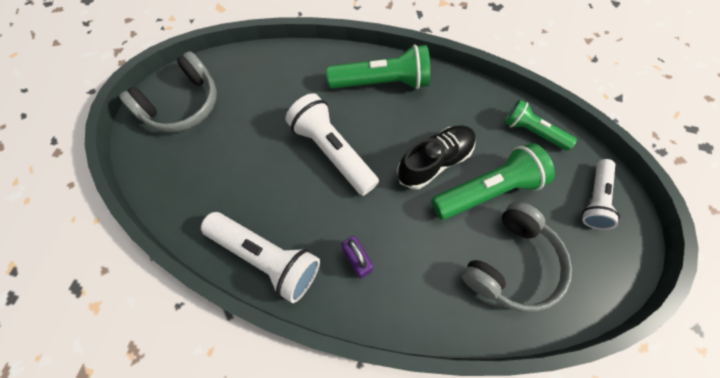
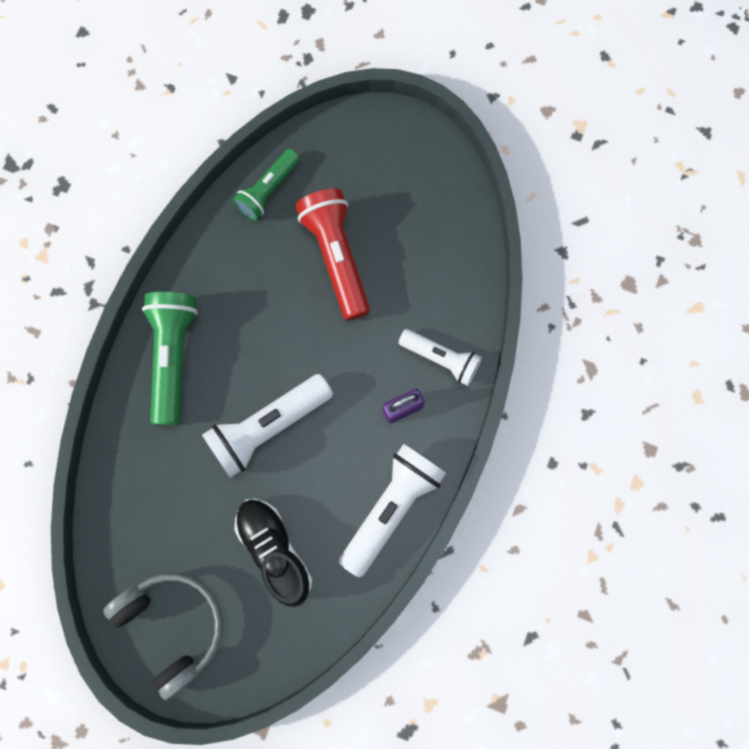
camera: 85 degrees left, 10 degrees up
(434, 162) = (295, 309): black shoe -> black shoe (274, 550)
(487, 190) = (336, 257): green flashlight -> red flashlight
(511, 263) = (419, 250): grey headphones -> none
(594, 199) = (357, 148): white flashlight -> white flashlight (441, 359)

